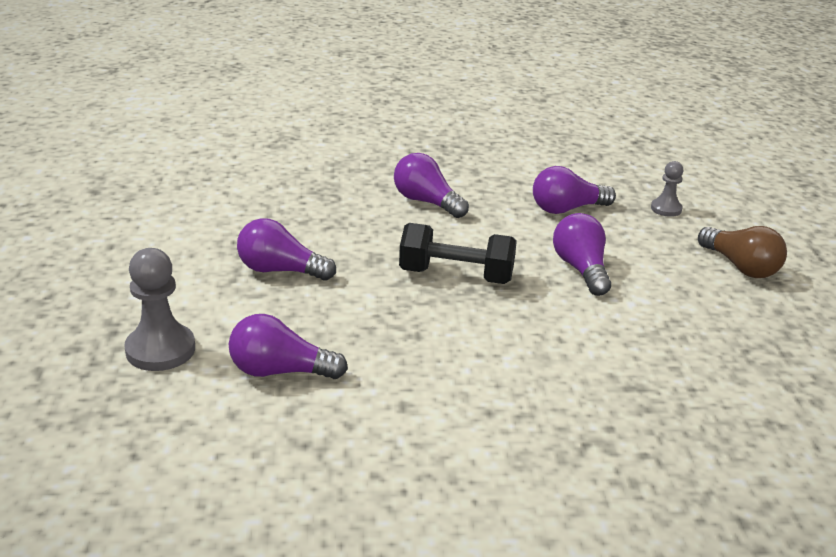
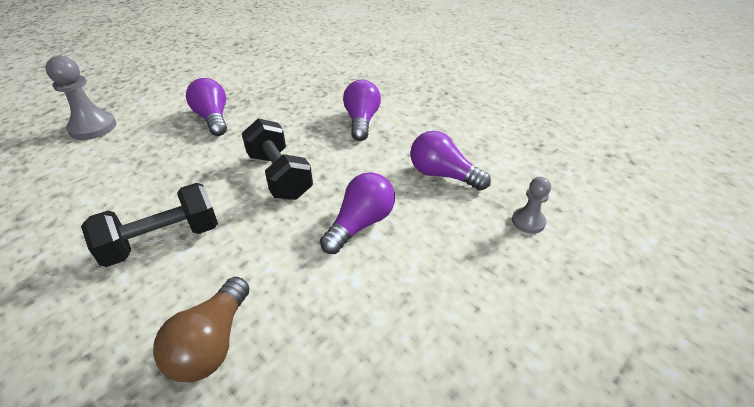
camera: 50 degrees right, 10 degrees up
(280, 371) = (97, 171): purple light bulb -> none
(475, 366) = (163, 240): none -> black dumbbell
(740, 266) = (499, 318): brown light bulb -> brown light bulb (212, 343)

